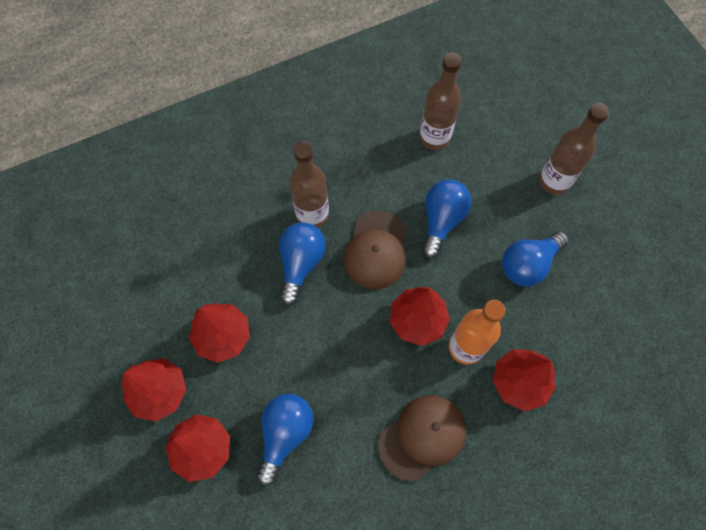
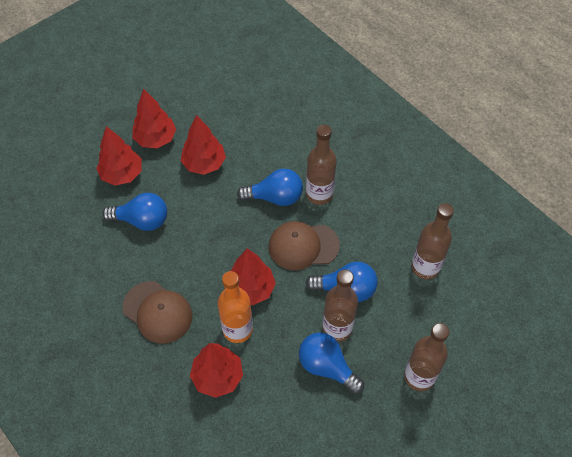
camera: 75 degrees right, 10 degrees down
(485, 242) = (337, 328): none -> brown bottle

